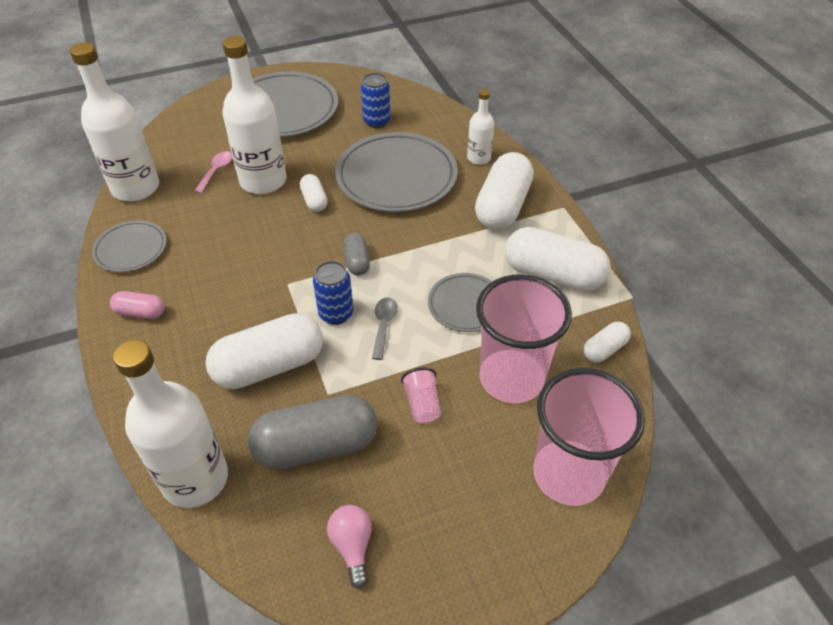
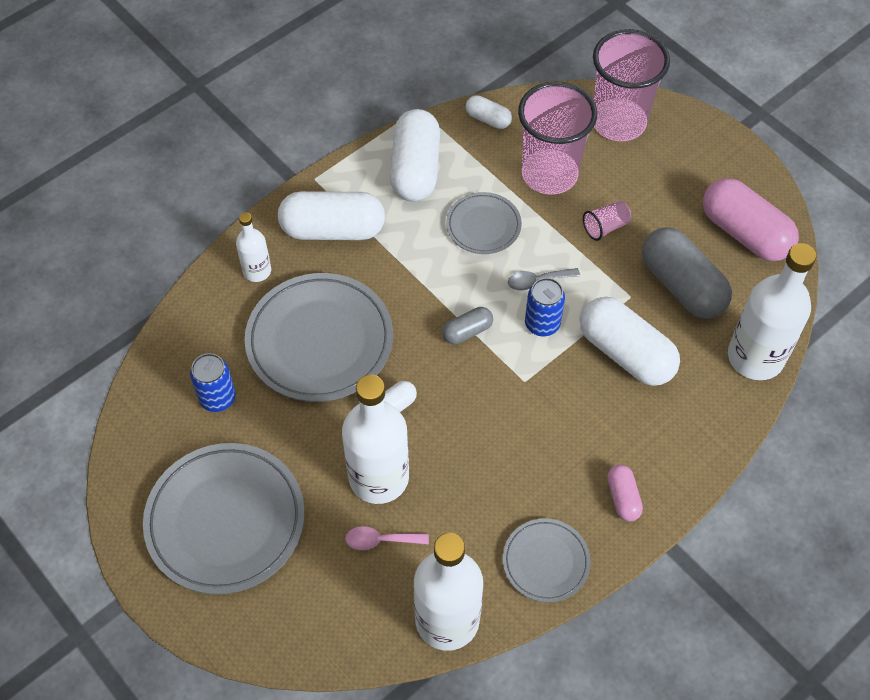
camera: 110 degrees left, 10 degrees up
(352, 546) = (744, 233): pink light bulb -> pink capsule

